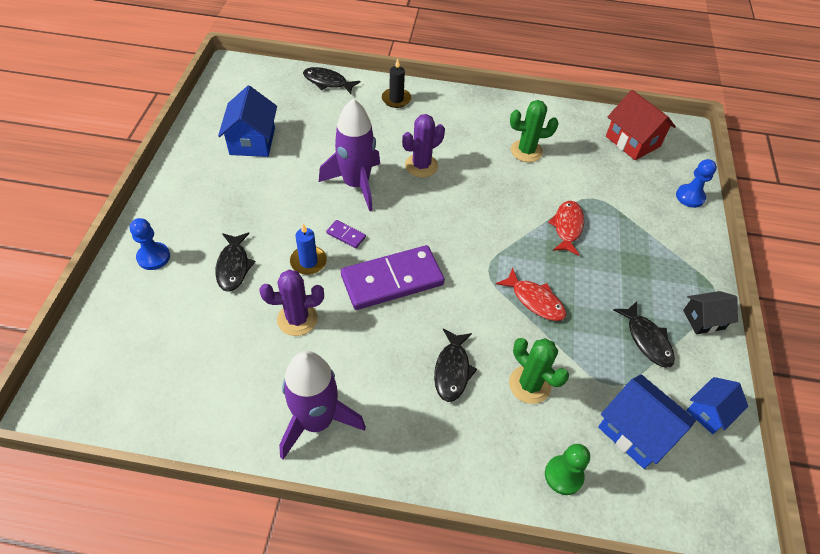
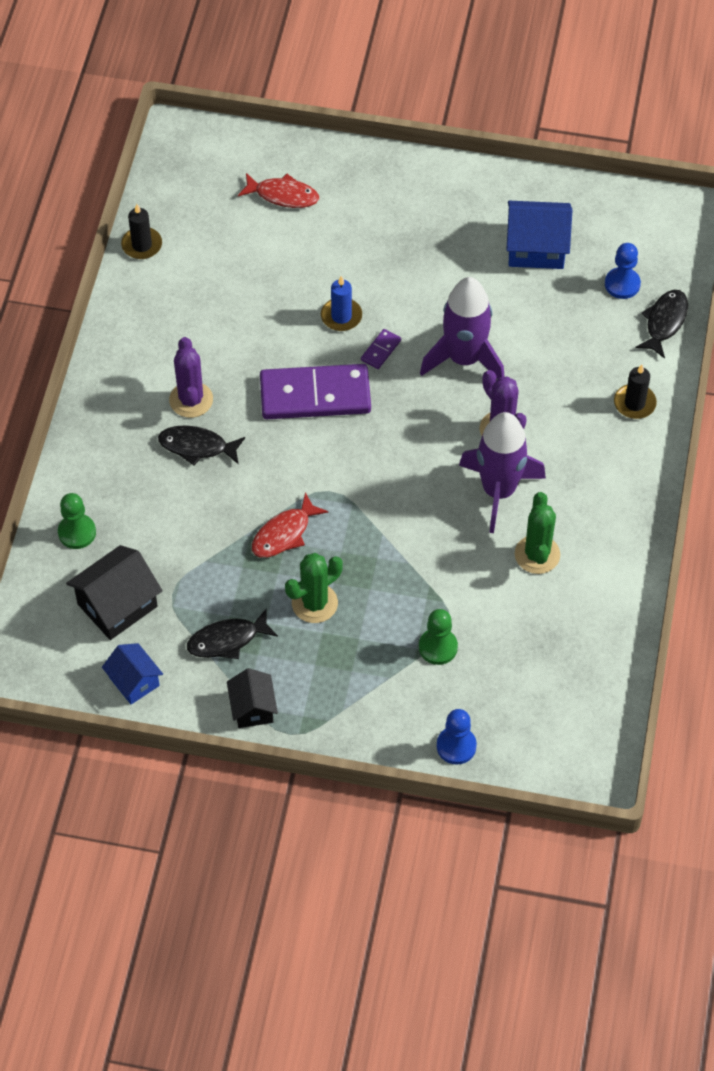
camera: 95 degrees right, 5 degrees up
(153, 257) = (348, 180): blue pawn -> blue pawn (622, 284)
(200, 433) = (142, 245): none -> black candle
(233, 266) = (335, 250): black fish -> none
(297, 319) = (264, 310): purple cactus -> purple cactus (191, 400)
(316, 421) = (147, 332): purple rocket -> purple rocket (498, 491)
(392, 280) = (315, 395): purple domino -> purple domino turned 75 degrees counterclockwise
(529, 384) = (176, 515): green cactus -> green cactus (314, 603)
(567, 227) = (397, 584): red fish -> red fish (283, 195)
(614, 205) = (438, 647): none -> green pawn
(632, 141) = (567, 696): red house -> none
(636, 431) = (117, 605): blue house -> black house

